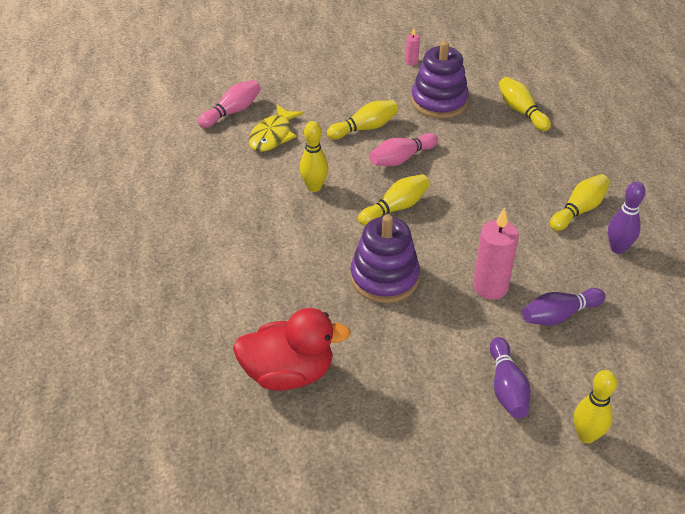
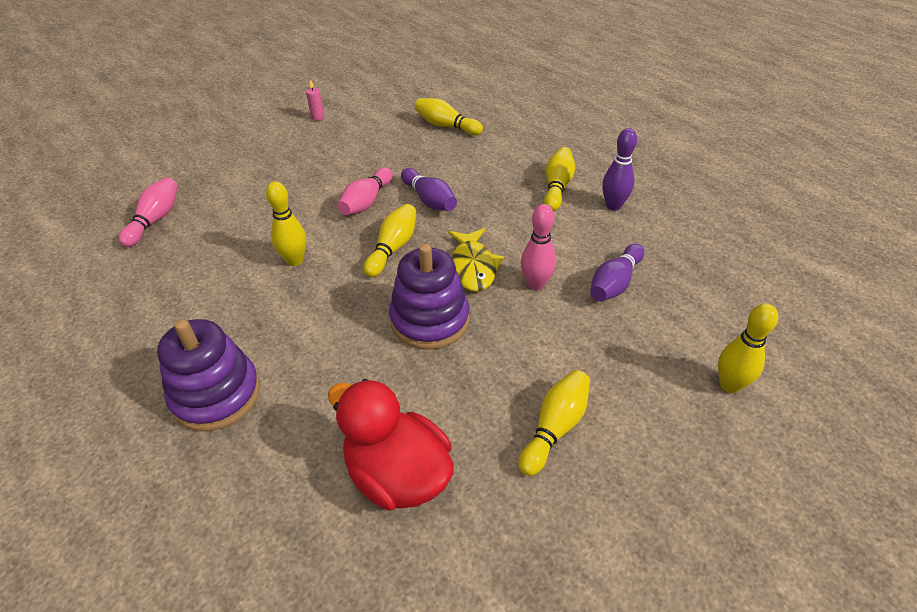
camera: 30 degrees left, 0 degrees up
(273, 135) = (216, 227): yellow fish -> yellow fish (473, 267)
(288, 373) = (397, 474): red duck -> red duck turned 105 degrees counterclockwise
(364, 128) = (311, 187): yellow bowling pin -> yellow bowling pin (554, 428)
(439, 101) = (367, 141): purple stacking toy -> purple stacking toy (216, 394)
(490, 287) = (536, 284): pink candle -> pink bowling pin
(506, 387) = (626, 374): purple bowling pin -> purple bowling pin (429, 200)

